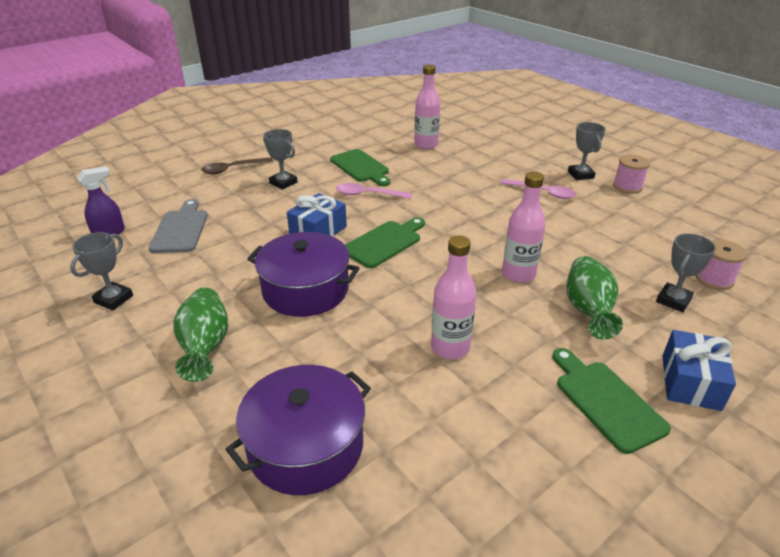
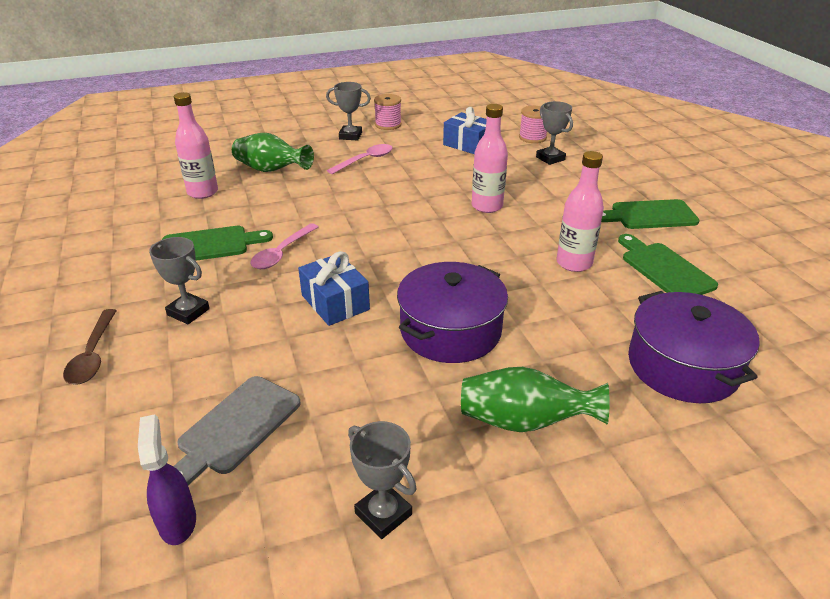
camera: 70 degrees left, 0 degrees up
(181, 229) = (235, 428): grey cutting board -> grey cutting board turned 75 degrees counterclockwise
(283, 183) = (188, 312): grey trophy -> grey trophy turned 60 degrees clockwise
(384, 243) = (392, 262): green cutting board -> green cutting board (664, 269)
(588, 310) = (549, 192): green vase -> green vase (271, 170)
(690, 382) = (636, 181): blue gift -> blue gift (468, 144)

